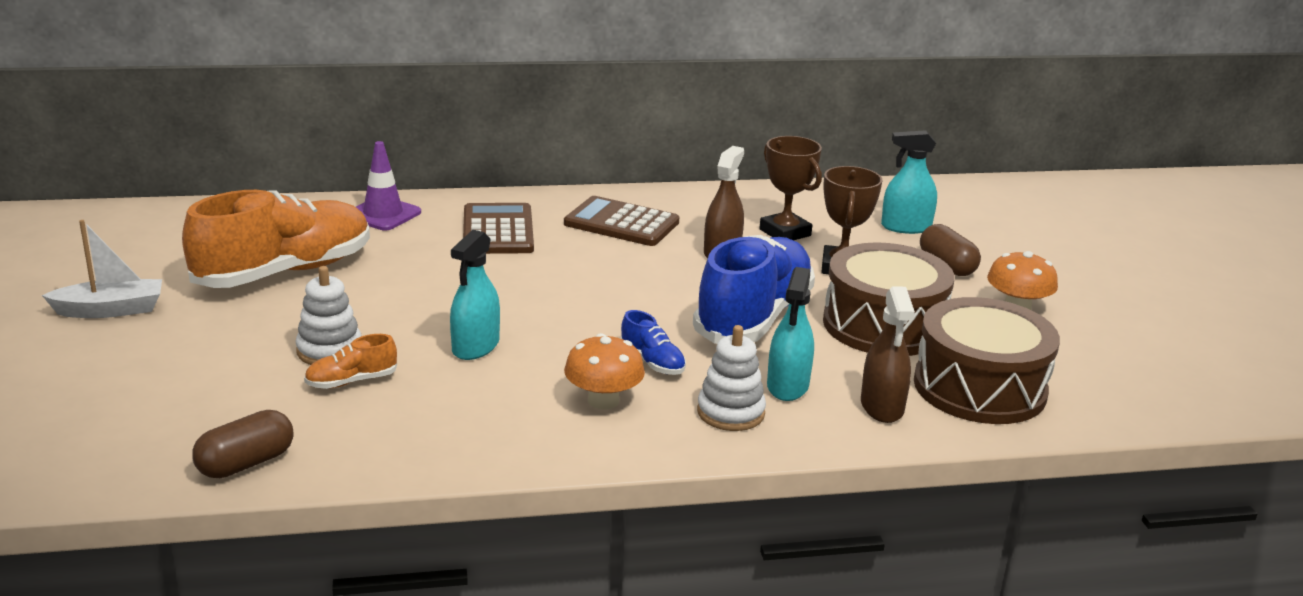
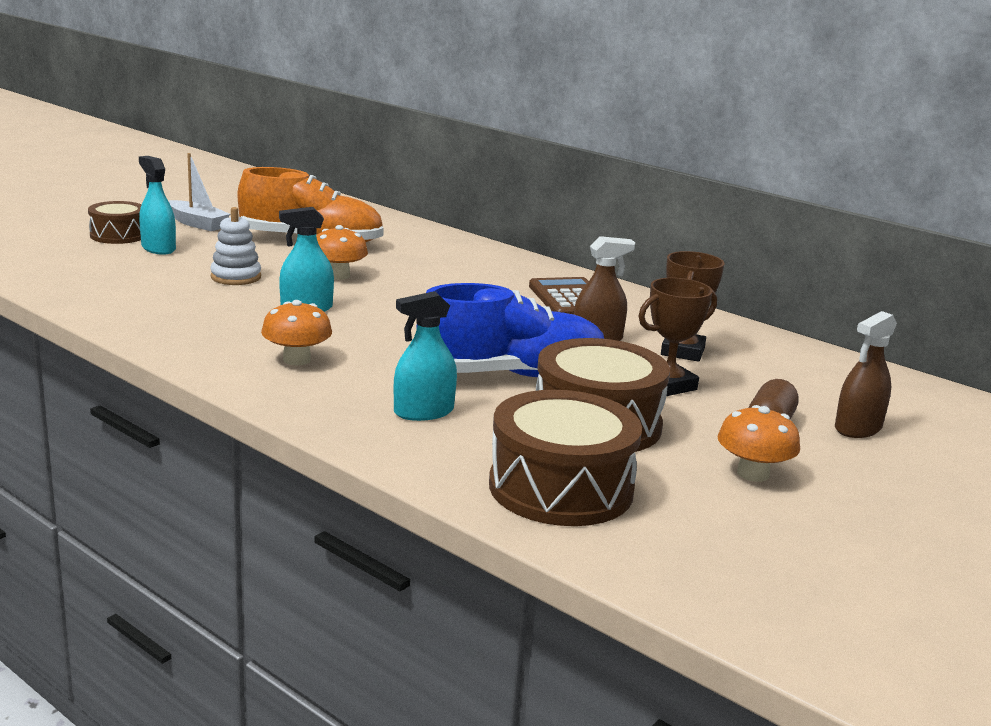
camera: 50 degrees right, 5 degrees down
(67, 371) = (118, 235): none -> brown drum
(246, 463) = (78, 295): brown capsule -> none
(351, 381) = (208, 292): orange shoe -> none
(383, 214) = (435, 241): purple traffic cone -> none
(408, 297) = (338, 276): none -> orange mushroom
(498, 230) = (479, 272): brown calculator -> none
(652, 362) = (378, 360): blue shoe -> none
(730, 412) = (348, 402): white stacking toy -> none
(882, 406) = (453, 454): brown spray bottle -> brown spray bottle (858, 428)
(906, 227) = (806, 392): turquoise spray bottle -> turquoise spray bottle (158, 248)

